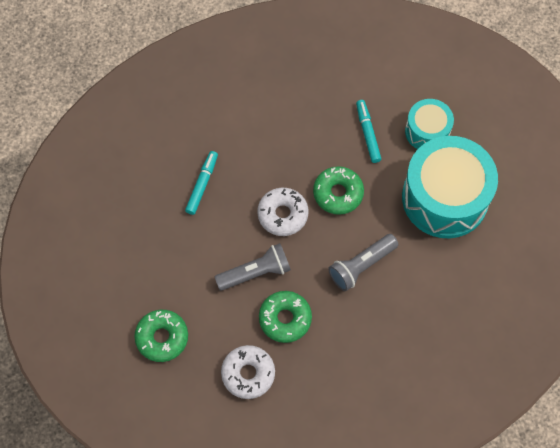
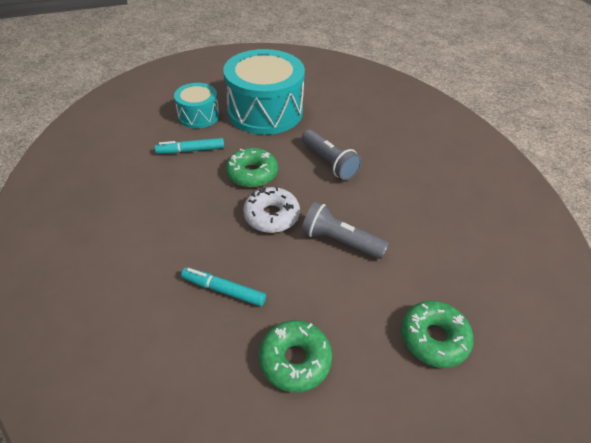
camera: 90 degrees left, 20 degrees down
(248, 374) = (457, 251): white donut -> none
(255, 272) = (339, 241): grey flashlight -> grey flashlight turned 45 degrees counterclockwise
(285, 319) = (390, 219): green donut -> green donut (295, 359)

